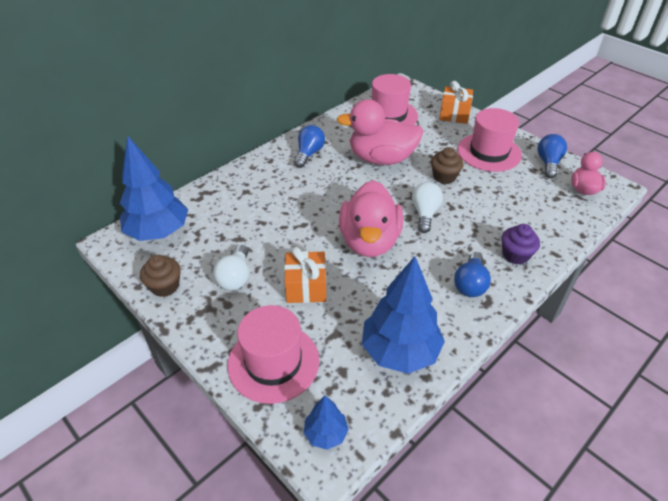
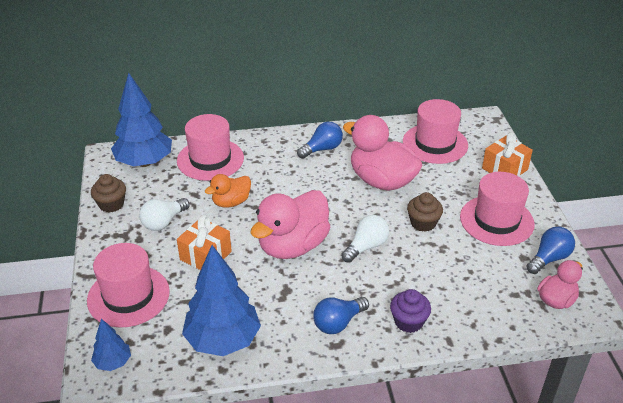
camera: 35 degrees right, 5 degrees down
(221, 202) = (210, 159): none -> pink hat
(279, 230) = (231, 202): none -> orange duck

